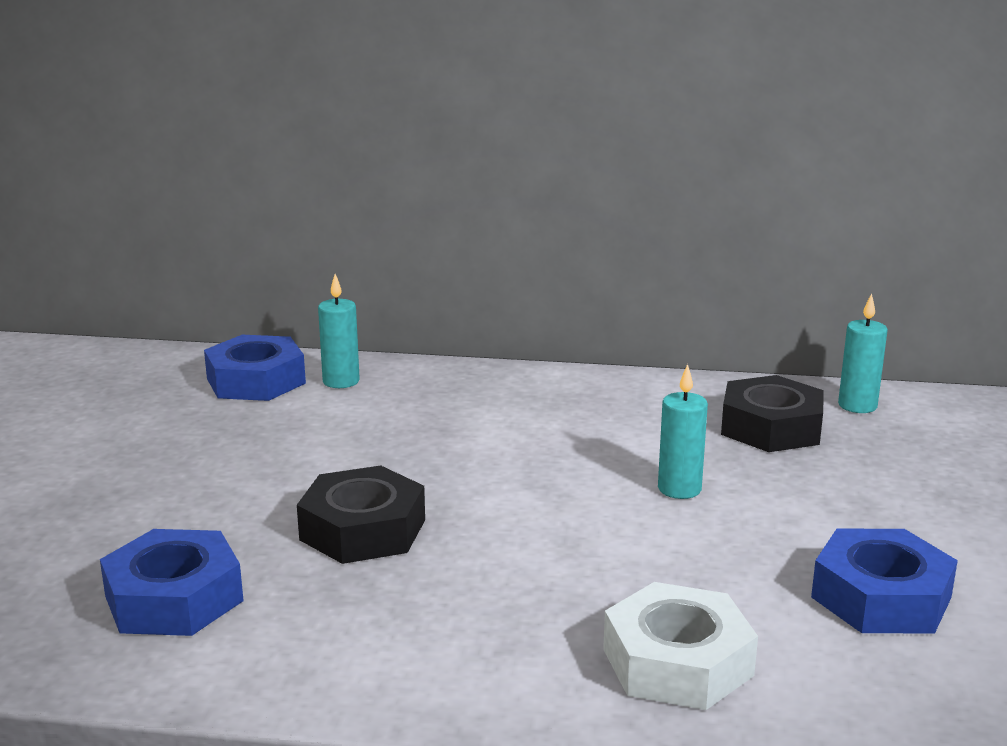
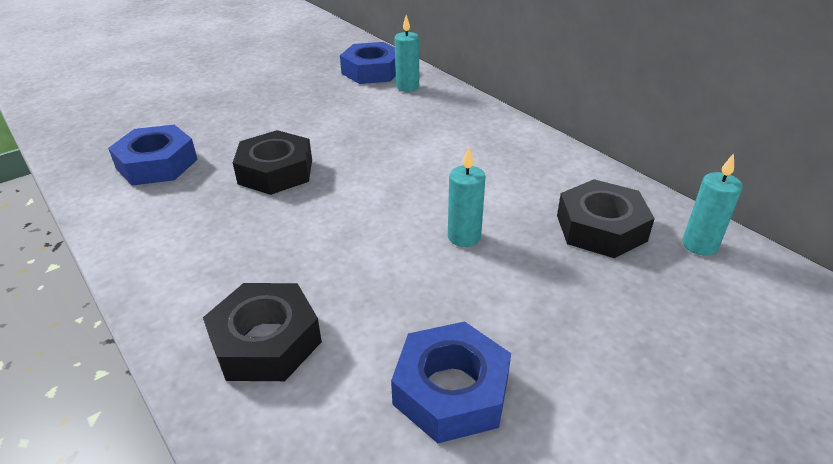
camera: 45 degrees right, 15 degrees up
(677, 662) = (266, 341): white nut -> black nut

